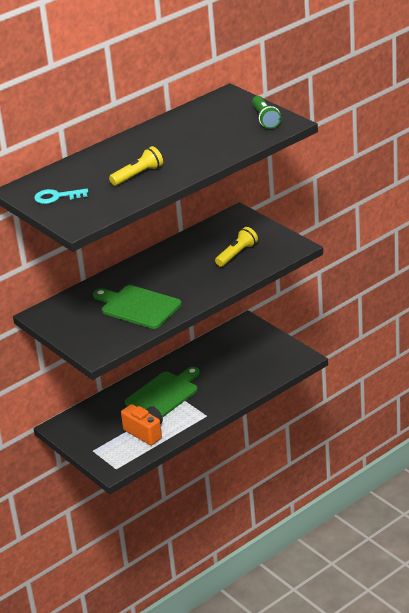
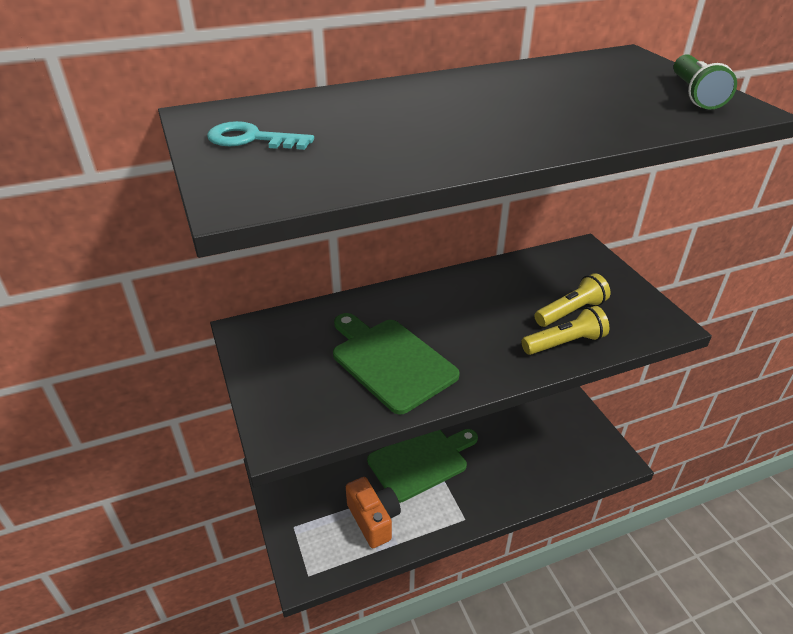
camera: 15 degrees right, 5 degrees up
(138, 175) = (424, 134): yellow flashlight -> yellow flashlight (564, 343)

